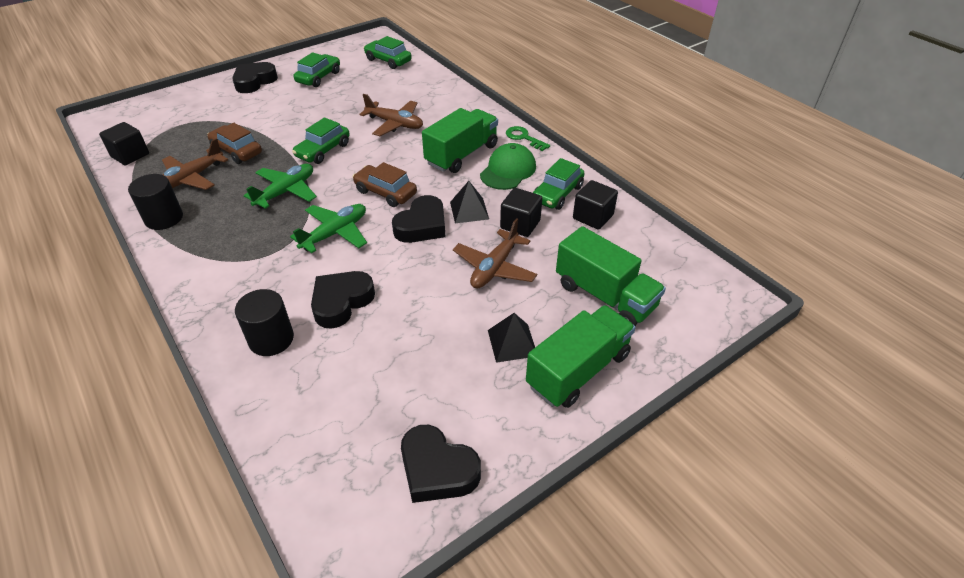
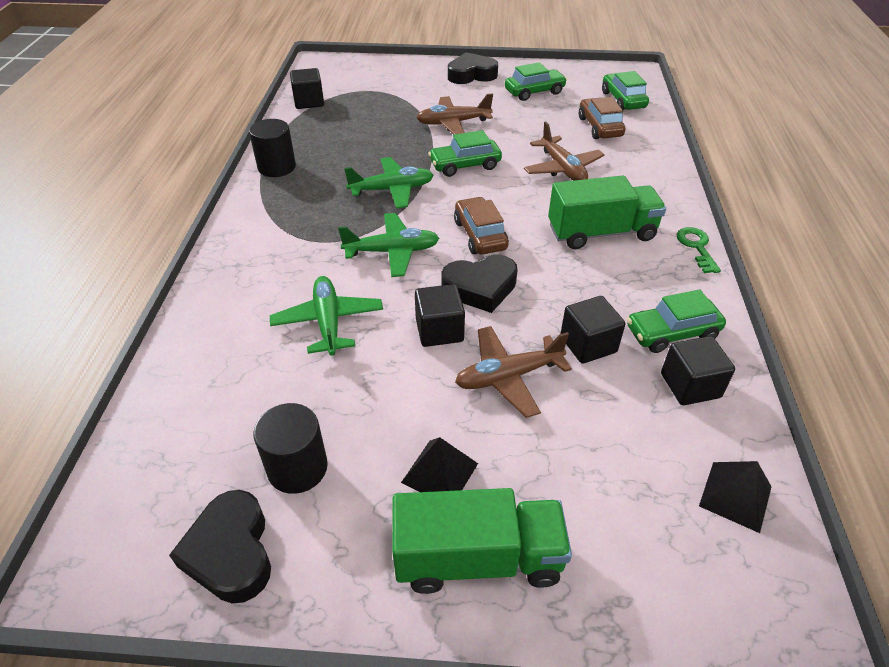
camera: 40 degrees right, 0 degrees up
(191, 178) = (332, 142): brown plane -> brown plane (453, 123)
(237, 151) = (391, 133): brown car -> brown car (599, 127)
(271, 339) = (240, 321): black cylinder -> black cylinder (297, 468)
(341, 302) = (328, 322): black heart -> green plane
(424, 265) = (439, 330): none -> black cube
(469, 210) = (546, 298): black pyramid -> black pyramid (735, 496)
(508, 170) = (637, 275): green cap -> none
(605, 296) = (604, 492): green truck -> none

